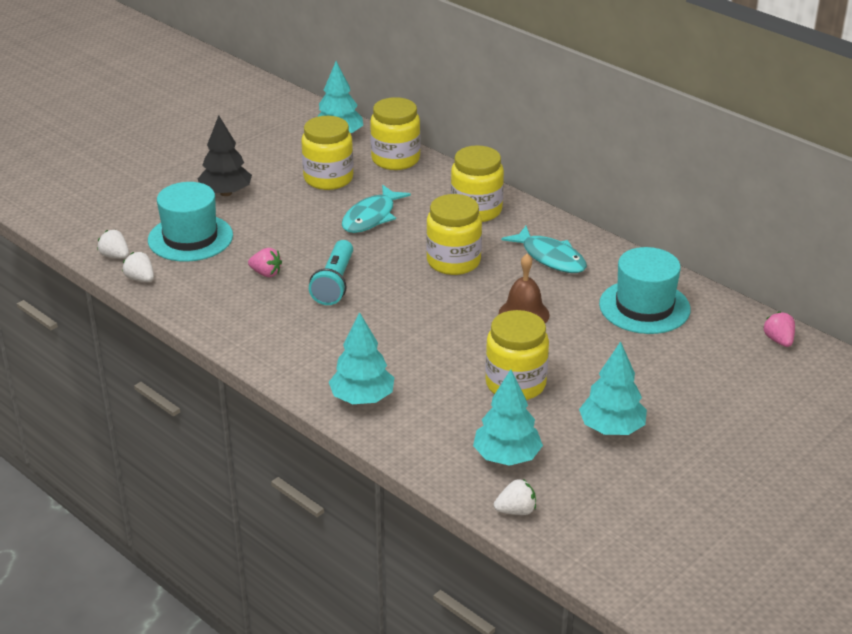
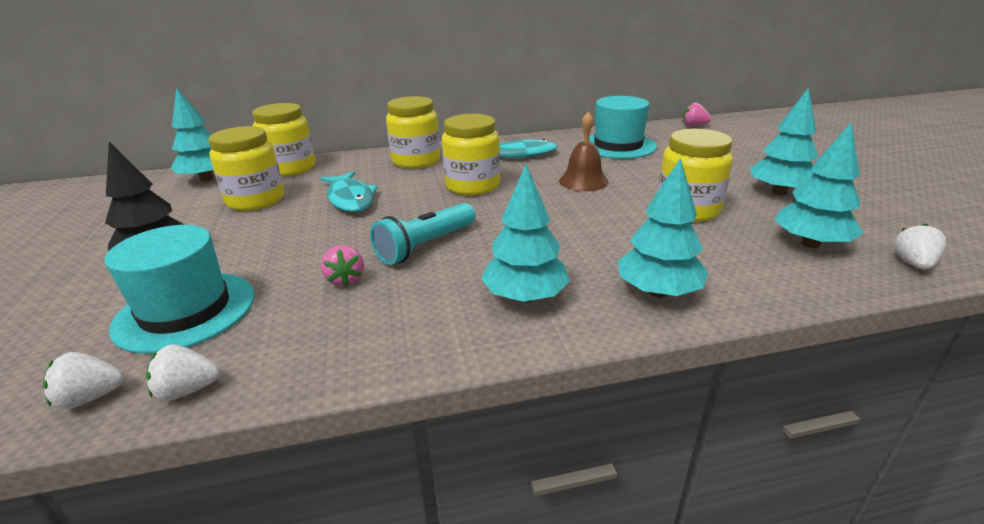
camera: 55 degrees left, 5 degrees down
(266, 273) = (345, 280): pink strawberry -> pink strawberry turned 105 degrees clockwise
(308, 348) = (525, 297): none -> turquoise tree
(334, 283) = (425, 246): turquoise flashlight -> turquoise flashlight turned 90 degrees clockwise

